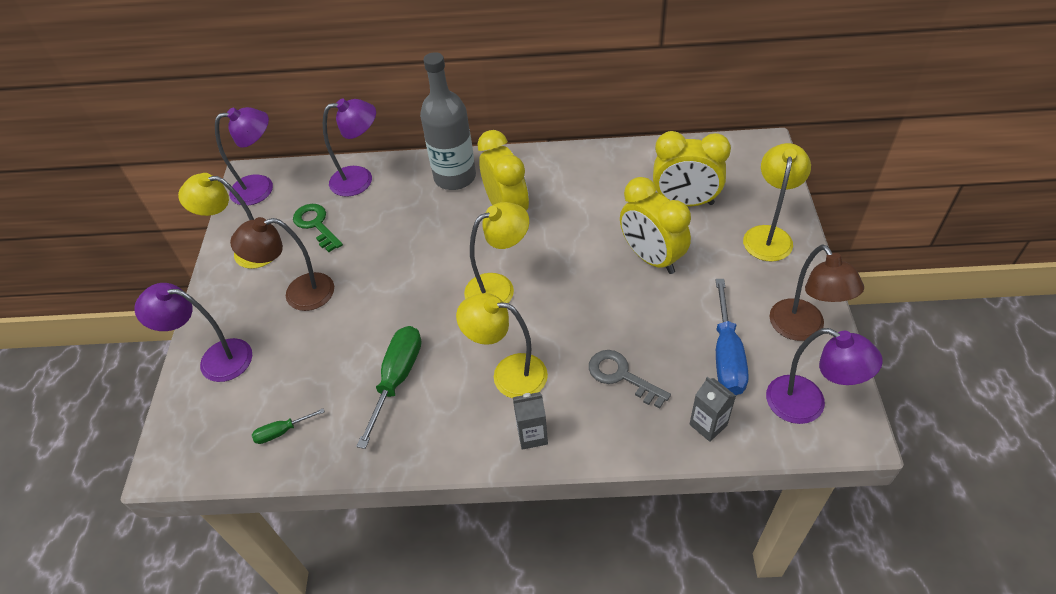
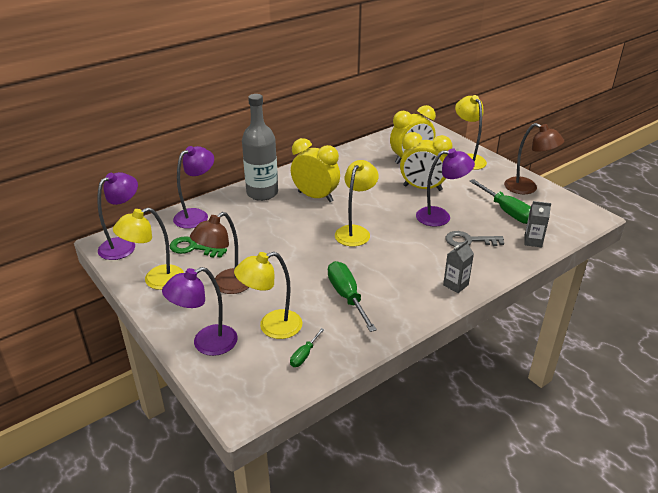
camera: 40 degrees left, 15 degrees down
(508, 374) = (409, 266): yellow lamp -> yellow lamp (272, 327)
(726, 355) = (507, 211): blue screwdriver -> green screwdriver
(807, 405) = (564, 215): purple lamp -> purple lamp (440, 217)

